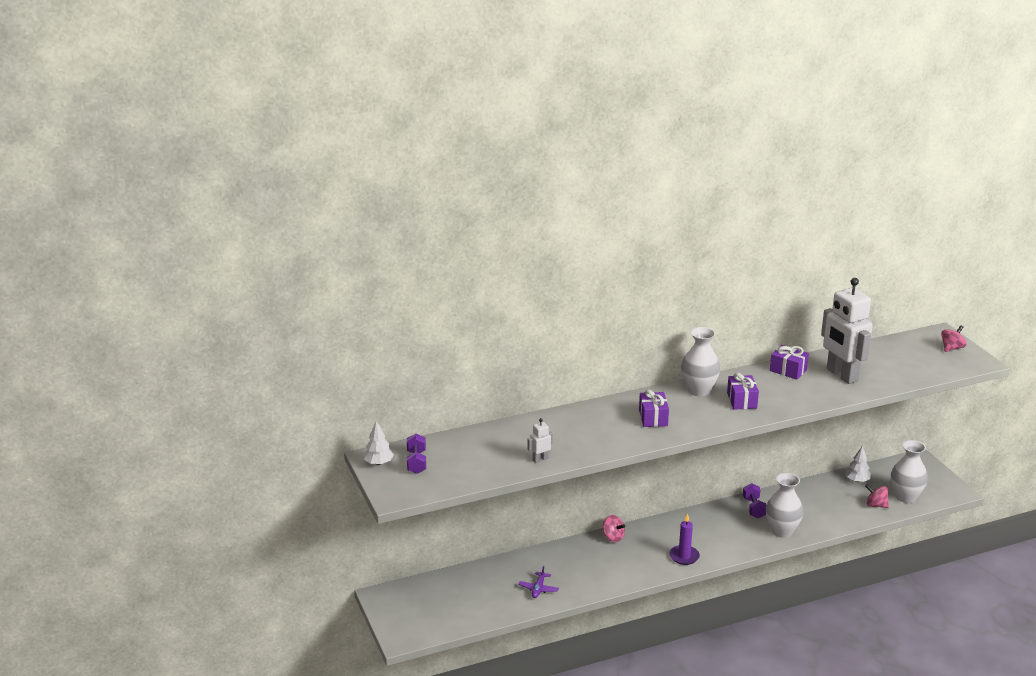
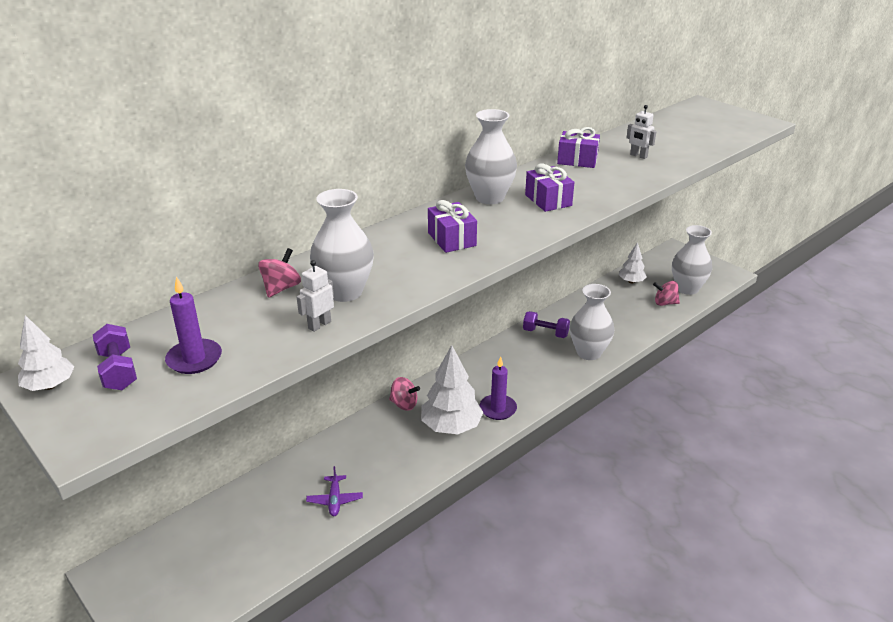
camera: 20 degrees left, 5 degrees up
(460, 464) = (194, 359): none -> purple candle
(564, 441) = (345, 292): none -> white vase
(642, 560) = (451, 426): none -> white tree
(754, 508) = (545, 333): purple dumbbell -> purple dumbbell turned 45 degrees counterclockwise
(841, 375) = (638, 156): white robot -> white robot, size x0.40
(951, 348) = (725, 115): pink spinning top -> pink spinning top (281, 288)

